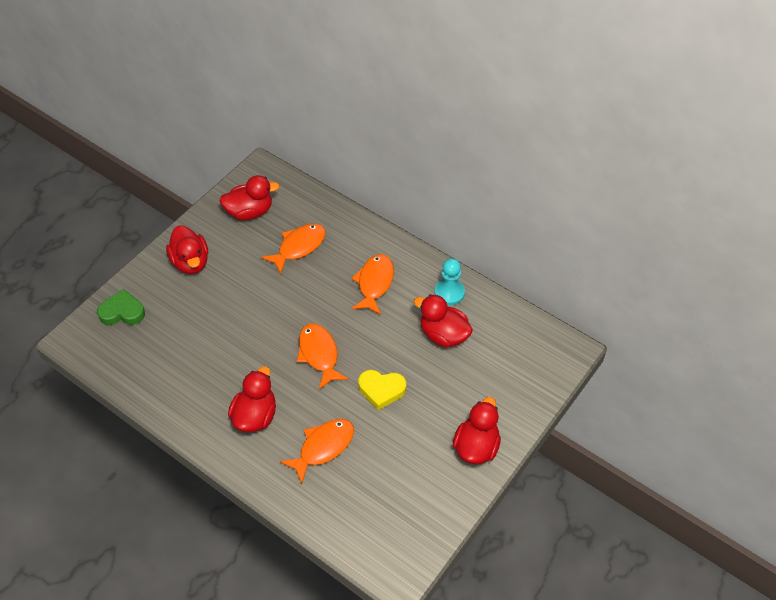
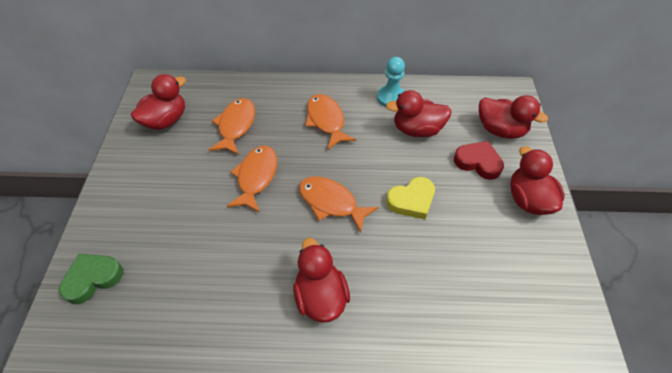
camera: 35 degrees left, 0 degrees up
(191, 262) = (138, 190): red duck -> red duck (500, 130)
(323, 447) = (410, 284): orange fish -> orange fish (256, 177)
(467, 392) = (478, 162): none -> red heart

